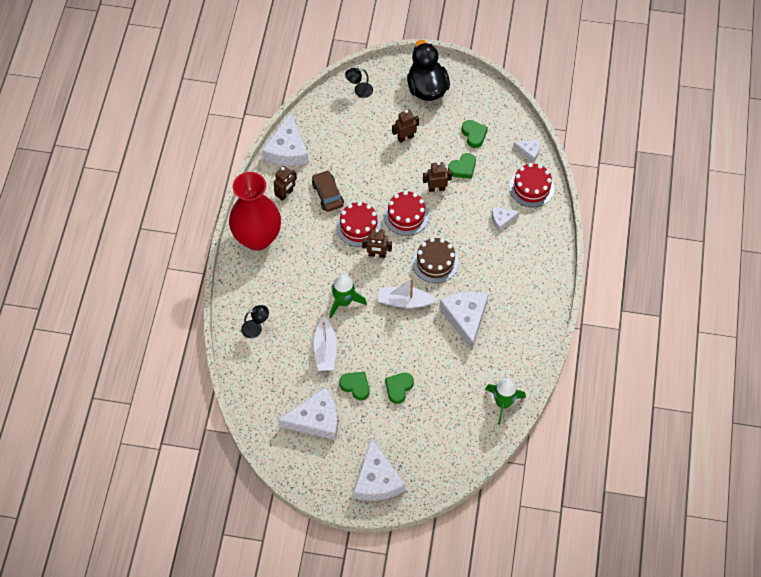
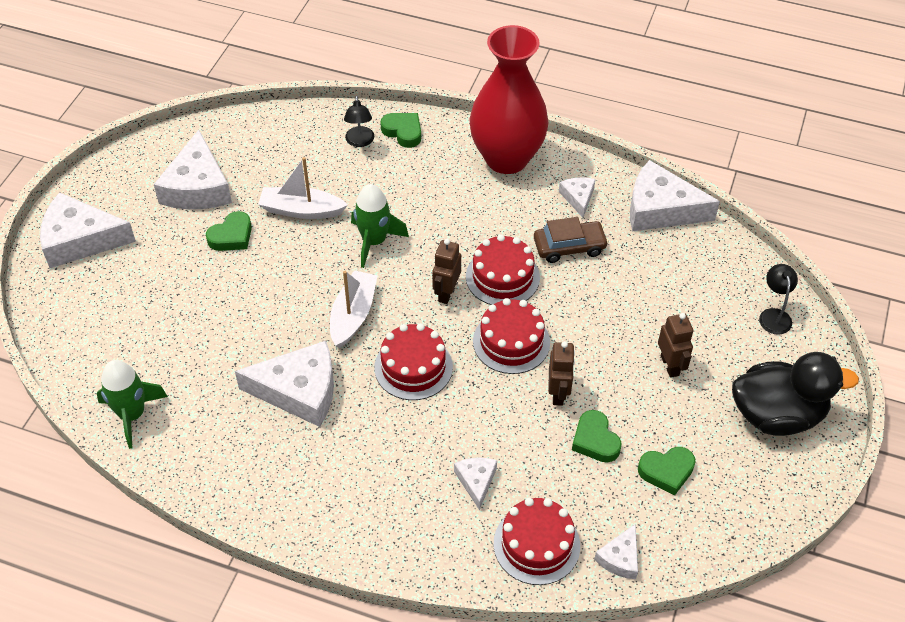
camera: 100 degrees right, 10 degrees down
(286, 194) = (578, 198): brown robot -> white cheese
(398, 388) = (209, 285): green heart -> green heart (403, 132)
(435, 262) = (413, 367): brown cake -> red cake

